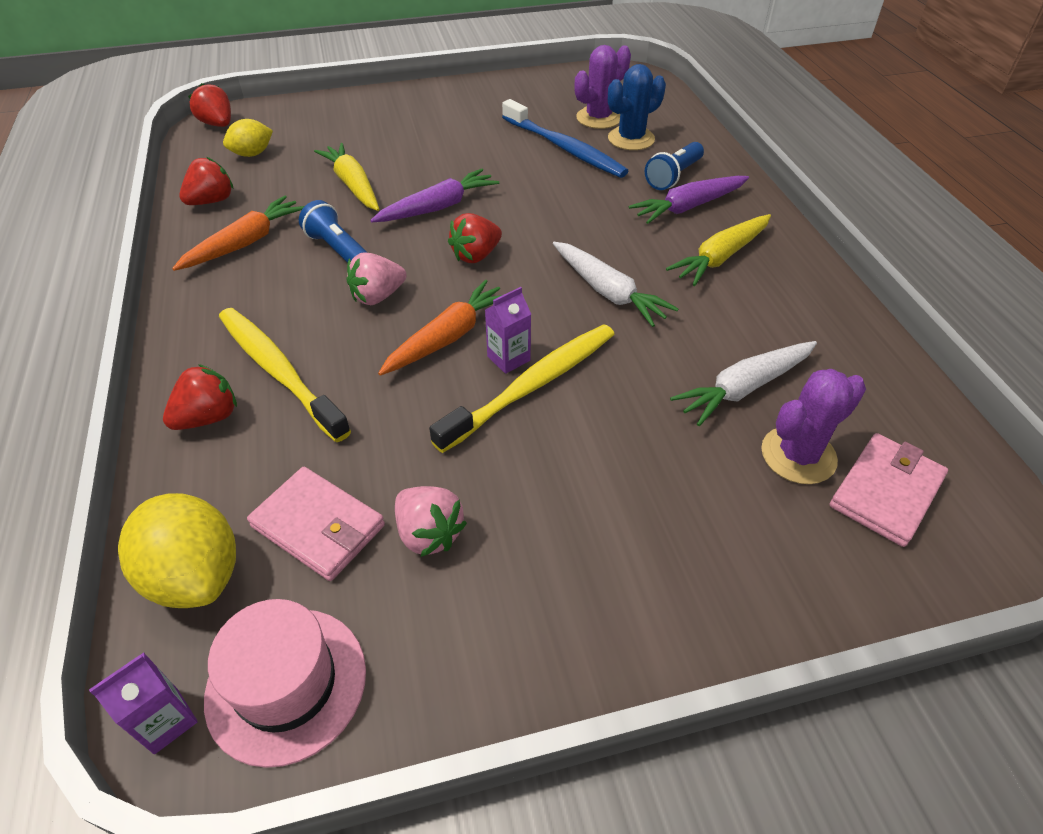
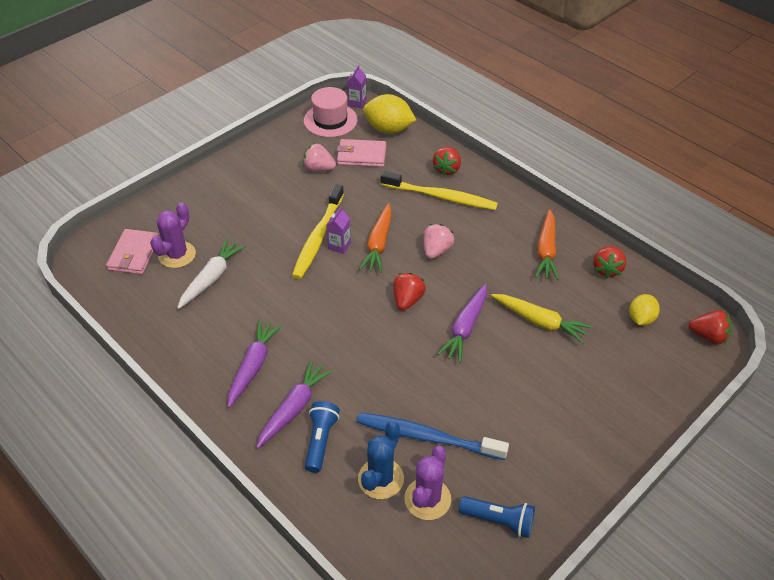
camera: 150 degrees right, 0 degrees up
(338, 249) = (490, 269): blue flashlight -> blue flashlight (498, 520)
(608, 292) = (311, 307): white carrot -> none
(720, 257) = (253, 366): yellow carrot -> purple carrot

